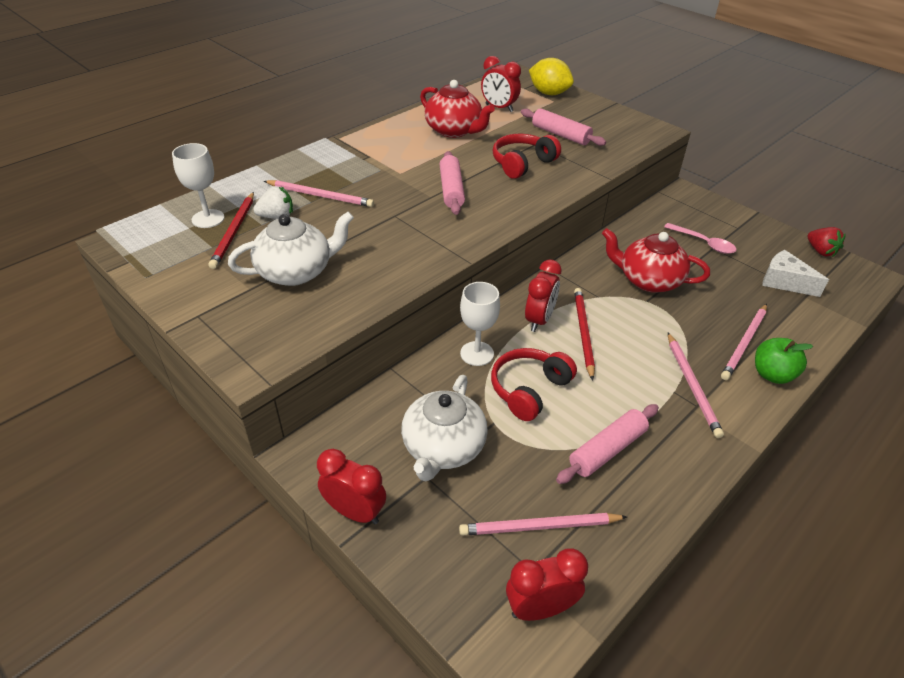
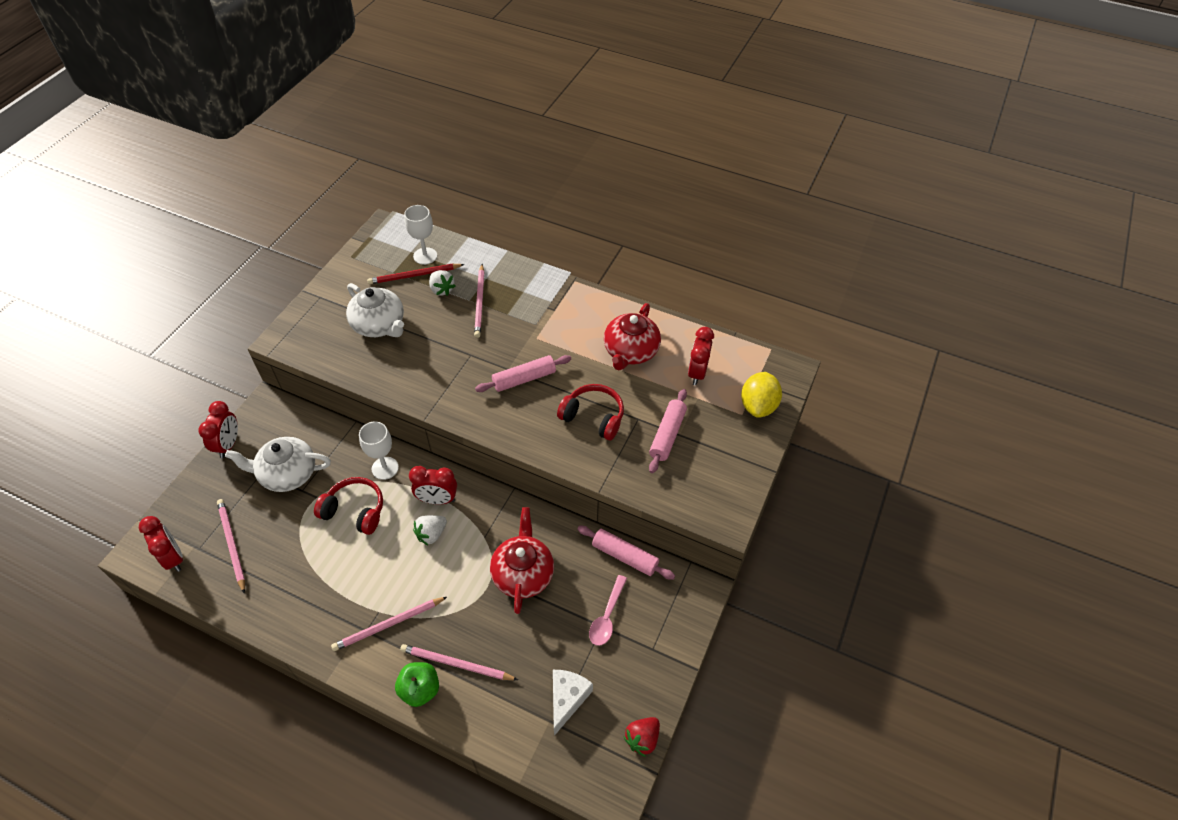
camera: 70 degrees right, 10 degrees up
(583, 333) = (431, 534): red pencil -> white strawberry
(607, 450) = (305, 573): pink rolling pin -> pink rolling pin (625, 556)

